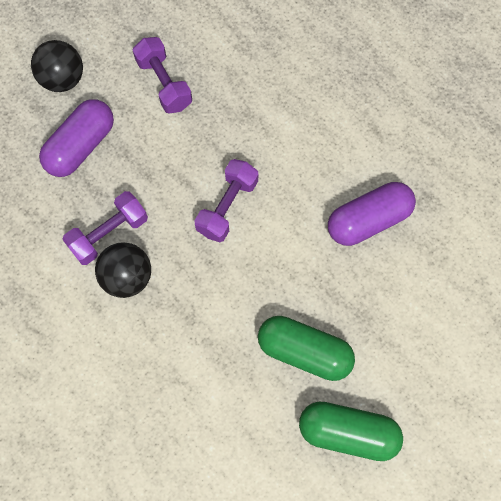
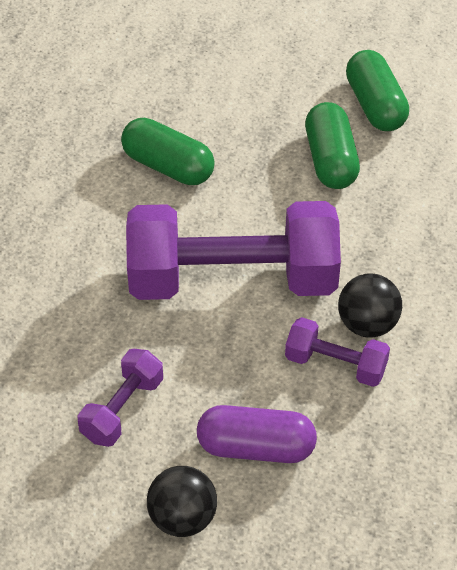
camera: 120 degrees left, 20 degrees down
(227, 207) = (232, 279): purple dumbbell -> purple dumbbell, size x2.19
(368, 220) = (168, 166): purple capsule -> green capsule

